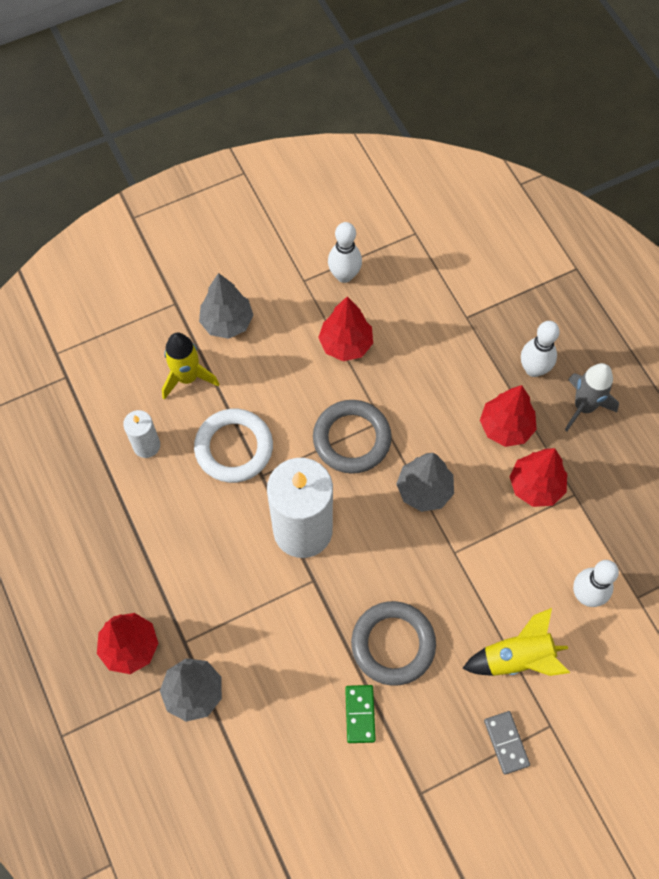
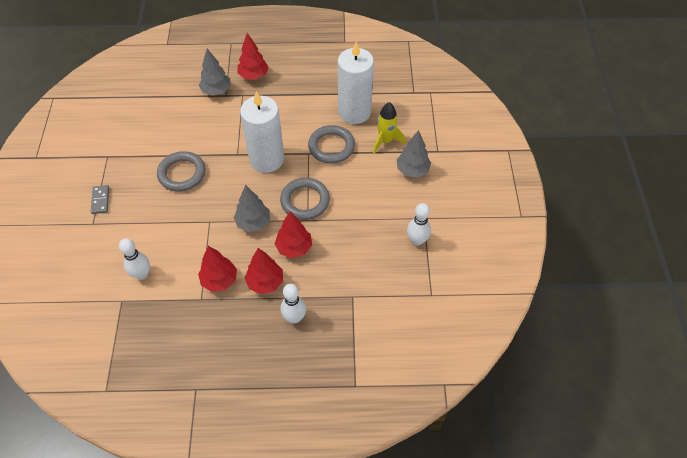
camera: 115 degrees right, 10 degrees down
(146, 445) = (354, 112): white candle -> white candle, size x2.10
(234, 448) = (331, 147): white ring -> grey ring
(345, 344) = (367, 222): red tree -> red tree (294, 247)
(360, 714) = (160, 147): green domino -> none
(506, 743) = (100, 200): grey domino -> grey domino turned 75 degrees clockwise
(516, 658) = (135, 224): yellow rocket -> none
(584, 407) = (252, 334): grey rocket -> none

